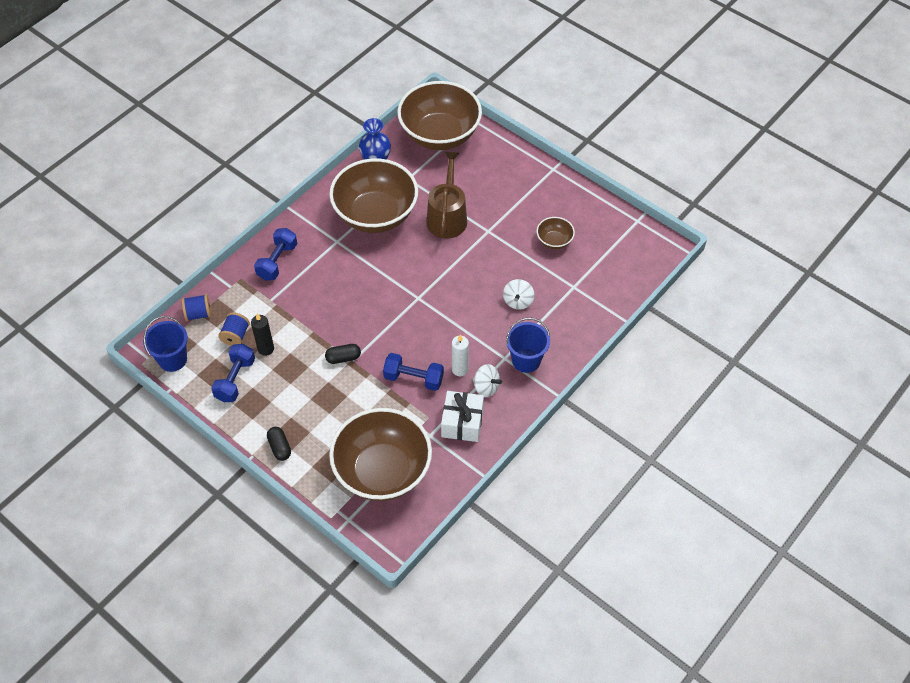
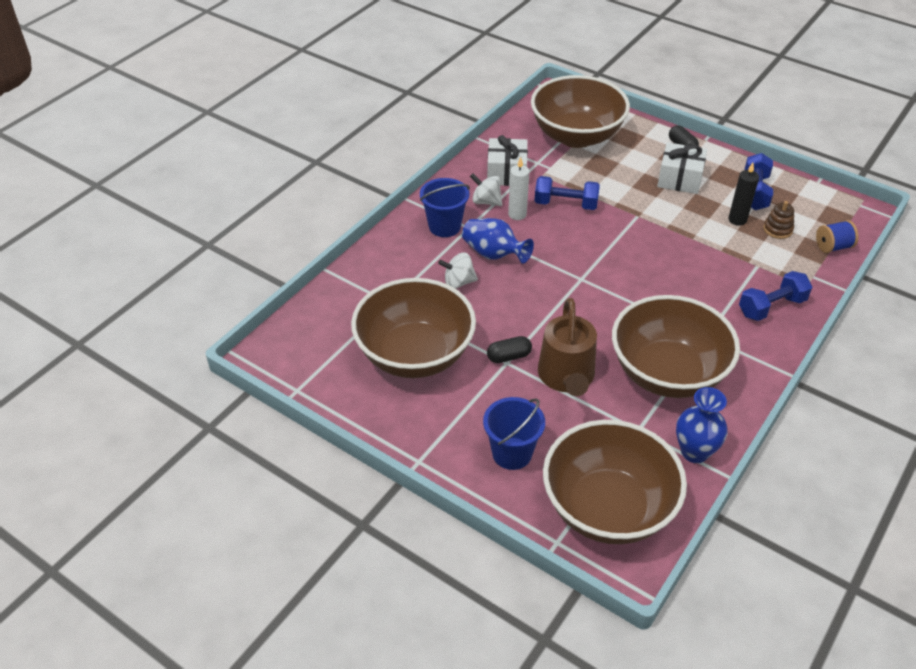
camera: 175 degrees right, 10 degrees down
(172, 359) = (833, 205): blue bucket -> blue bucket (512, 453)
(235, 336) = (777, 229): blue spool -> brown stacking toy
(277, 261) = (771, 307): blue dumbbell -> blue dumbbell turned 45 degrees clockwise
(298, 402) = (679, 179): none -> white gift
(343, 358) = (648, 217): black capsule -> black capsule (509, 356)
(486, 327) = (494, 254): none -> blue vase
(518, 301) = (458, 282): white spinning top -> white spinning top turned 105 degrees counterclockwise
(554, 241) = (415, 355): brown bowl -> brown bowl, size x2.32

